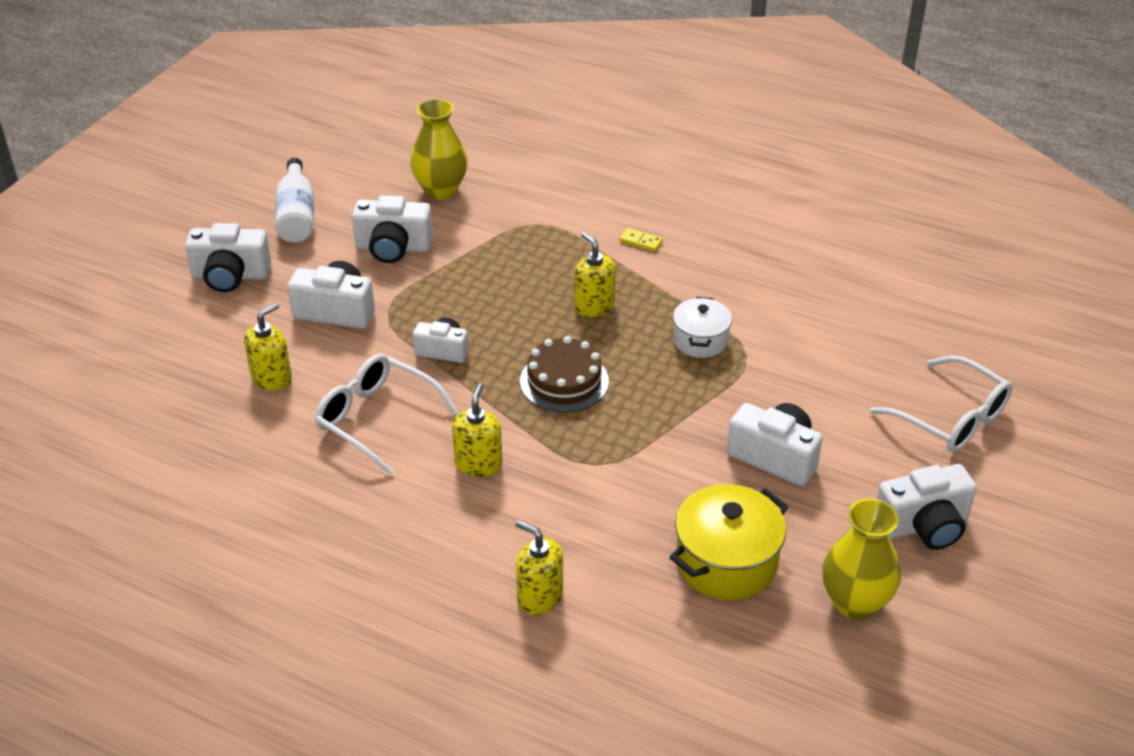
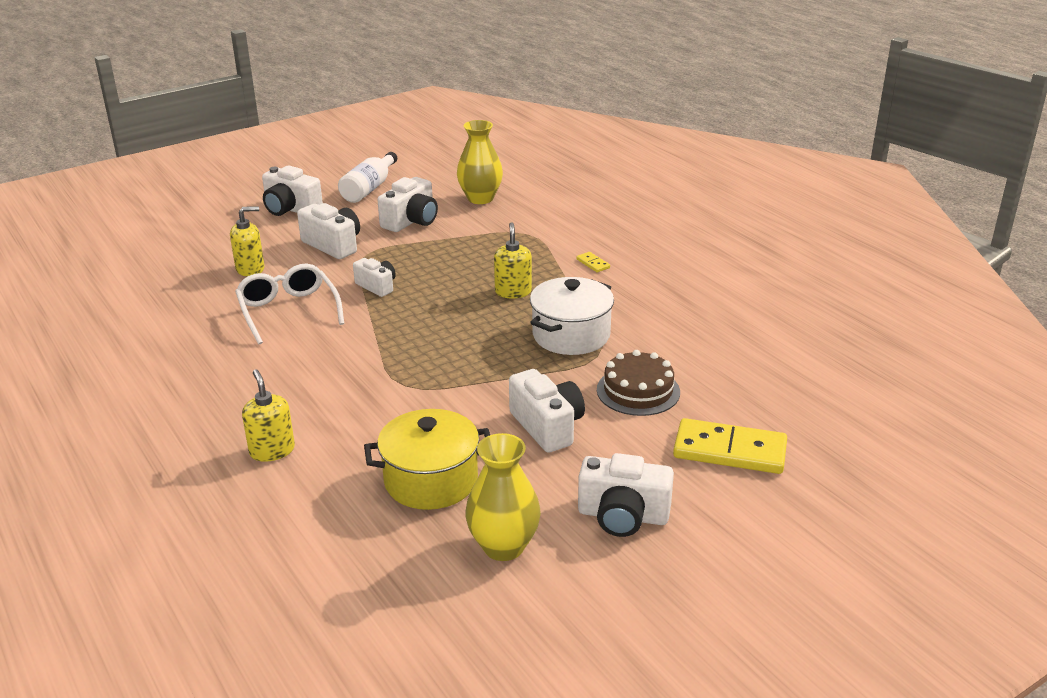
camera: 30 degrees right, 10 degrees down
(393, 247) = (411, 221): white camera -> white camera turned 90 degrees counterclockwise
(478, 464) = (324, 358): yellow soap dispenser -> none
(564, 381) = (440, 329): brown cake -> brown cake (638, 391)
(700, 340) = (571, 335): white pot -> white pot, size x1.59
(951, 418) = (729, 450): white glasses -> yellow domino

